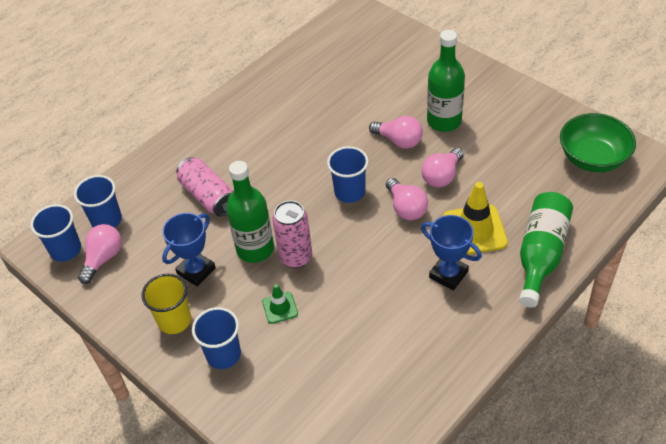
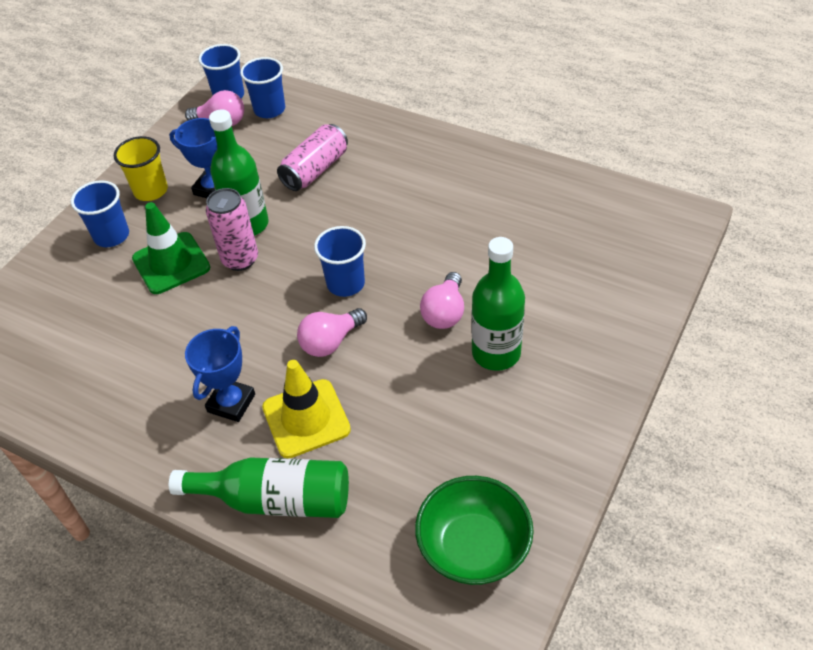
camera: 75 degrees right, 0 degrees up
(280, 308) = (171, 263): green traffic cone -> green traffic cone, size x1.88
(442, 176) = (392, 368): pink light bulb -> none

